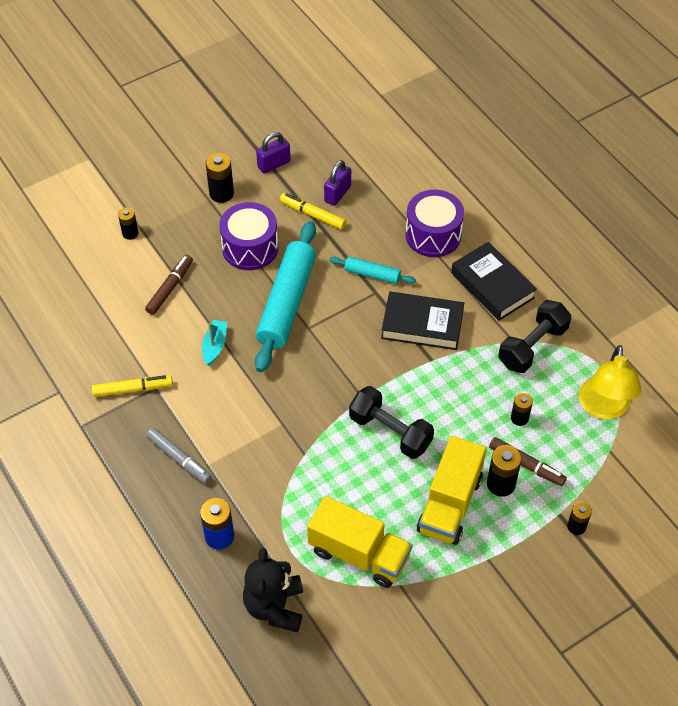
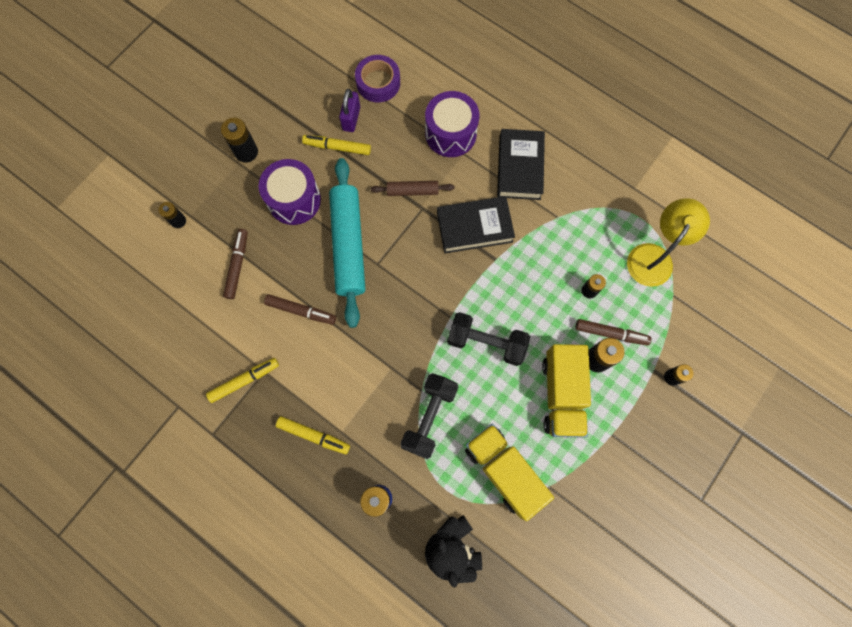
camera: 20 degrees left, 20 degrees up
(179, 459) = (313, 435): grey marker -> yellow marker
(214, 346) = (301, 311): turquoise boat -> brown marker
(274, 164) = (282, 106): purple padlock -> none
(359, 554) = (504, 470): yellow truck -> yellow truck turned 135 degrees counterclockwise
(372, 274) = (412, 191): turquoise rolling pin -> brown rolling pin
(378, 170) = (378, 82): none -> purple tape
(492, 285) = (519, 167): black book -> black book turned 60 degrees clockwise
(532, 346) = (574, 216): black dumbbell -> black dumbbell (429, 417)
(603, 408) = (654, 256): yellow lamp -> yellow lamp turned 135 degrees counterclockwise

